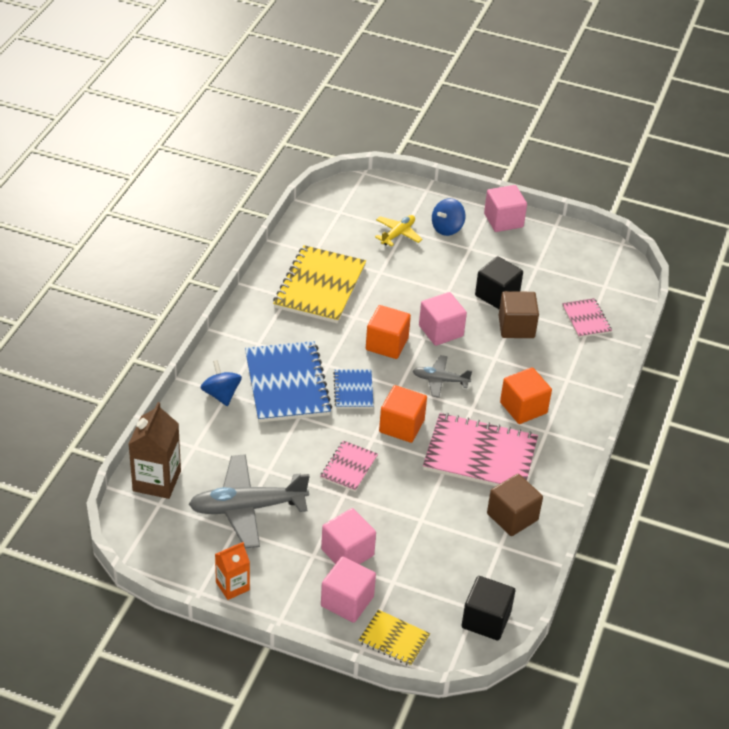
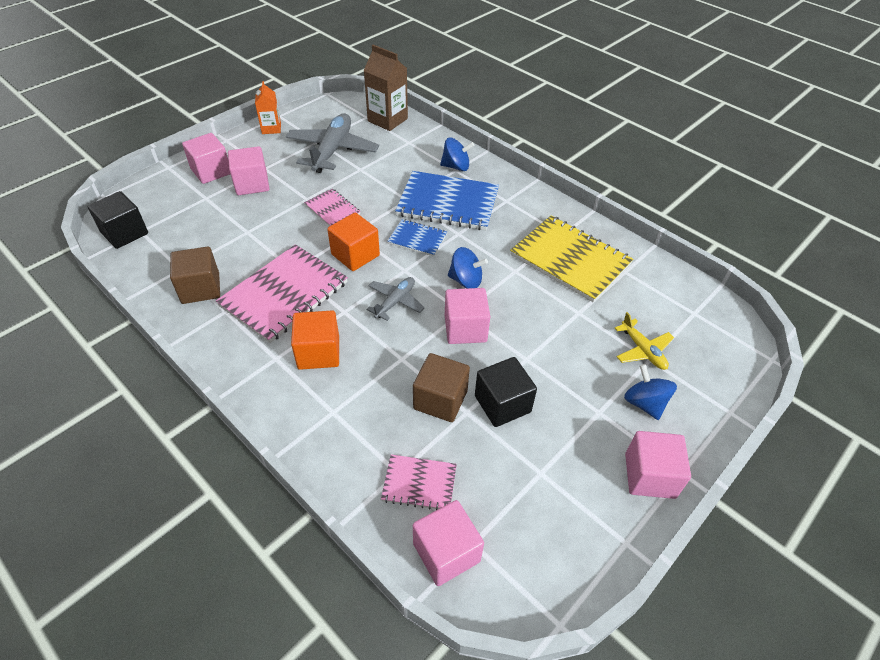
camera: 115 degrees right, 5 degrees up
(387, 344) = (466, 280): orange cube -> blue spinning top
(394, 639) = (159, 182): yellow notebook -> none
(619, 295) = (446, 552): none -> pink cube

